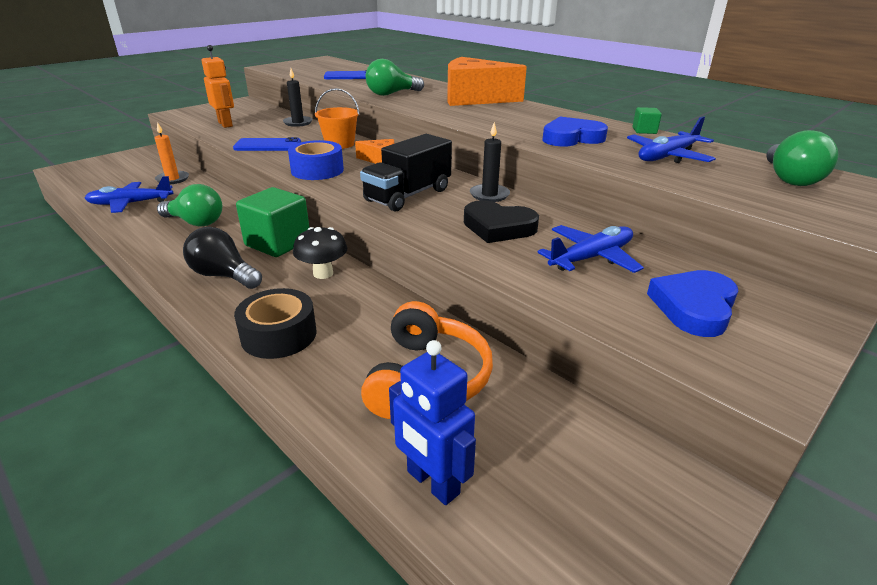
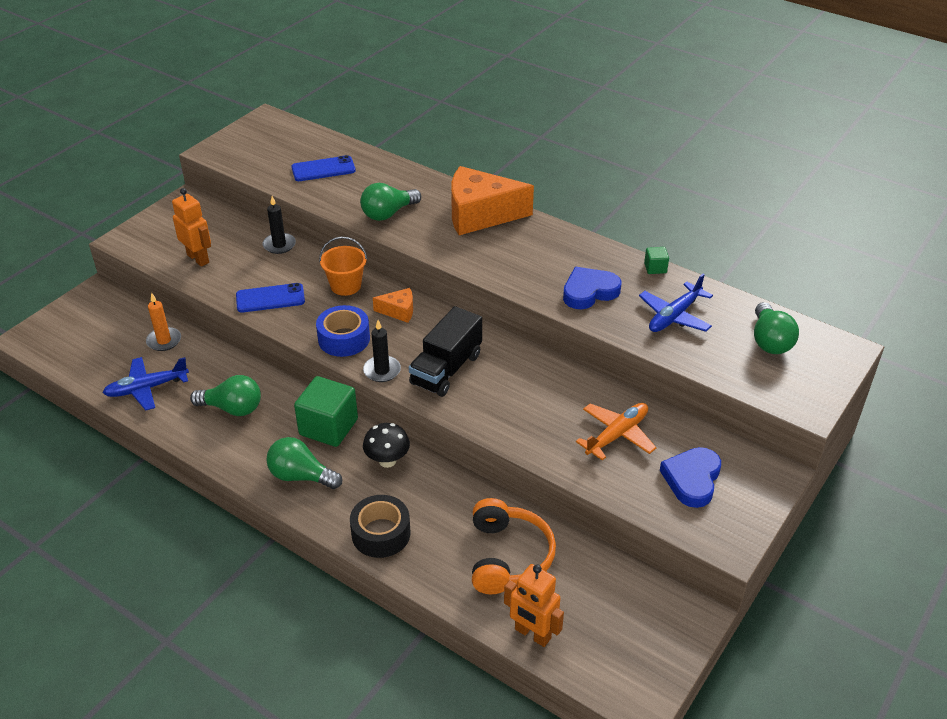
camera: 10 degrees left, 10 degrees up
(224, 276) = (301, 476): black light bulb -> green light bulb
(432, 483) = (532, 634): blue robot -> orange robot
(489, 195) = (520, 358): black candle -> black candle (382, 370)
(498, 227) = (537, 406): black heart -> none
(591, 258) = (617, 435): blue plane -> orange plane

